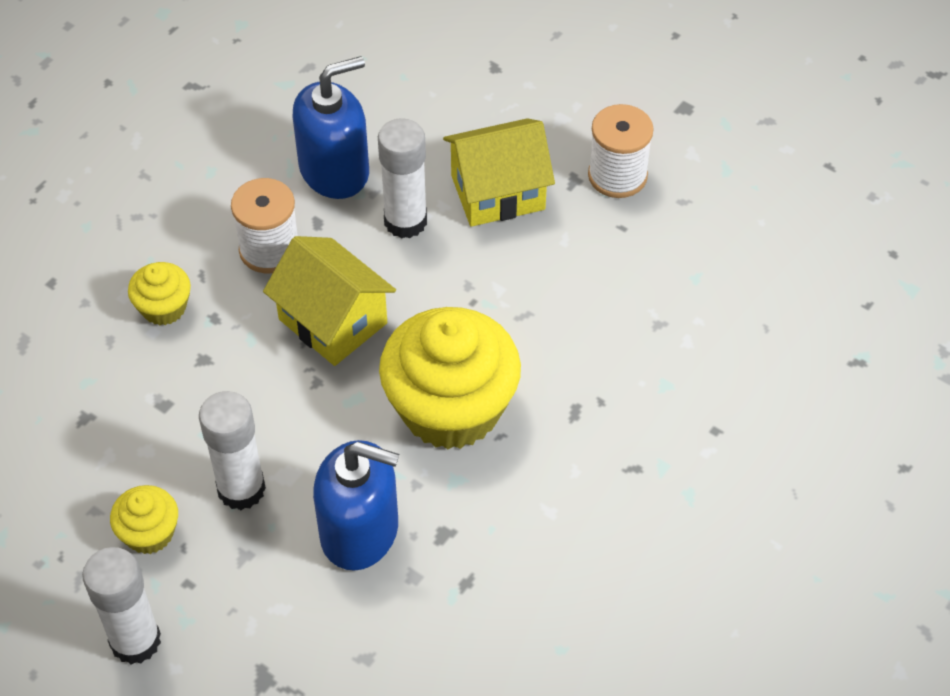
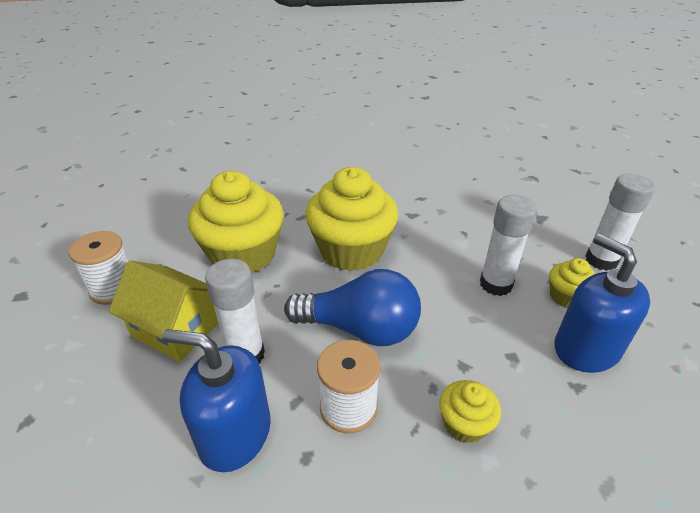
camera: 135 degrees left, 15 degrees down
(333, 321) = (360, 329): yellow house -> blue light bulb
(360, 531) = (449, 235): blue soap dispenser -> blue soap dispenser (586, 349)
(559, 305) = (243, 255): none -> yellow cupcake

